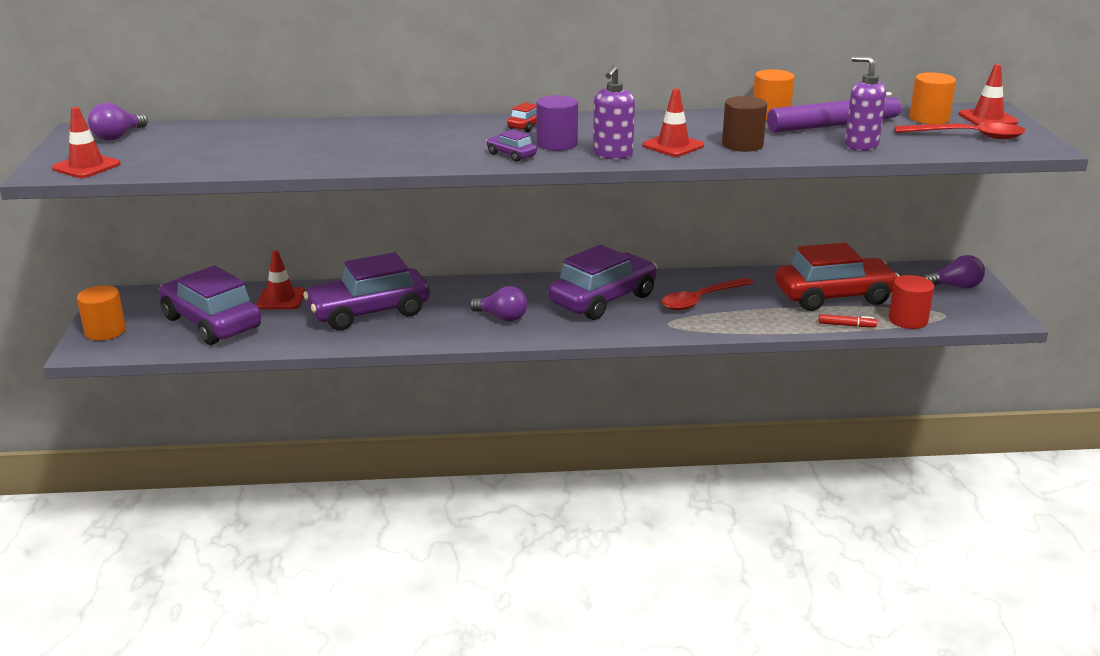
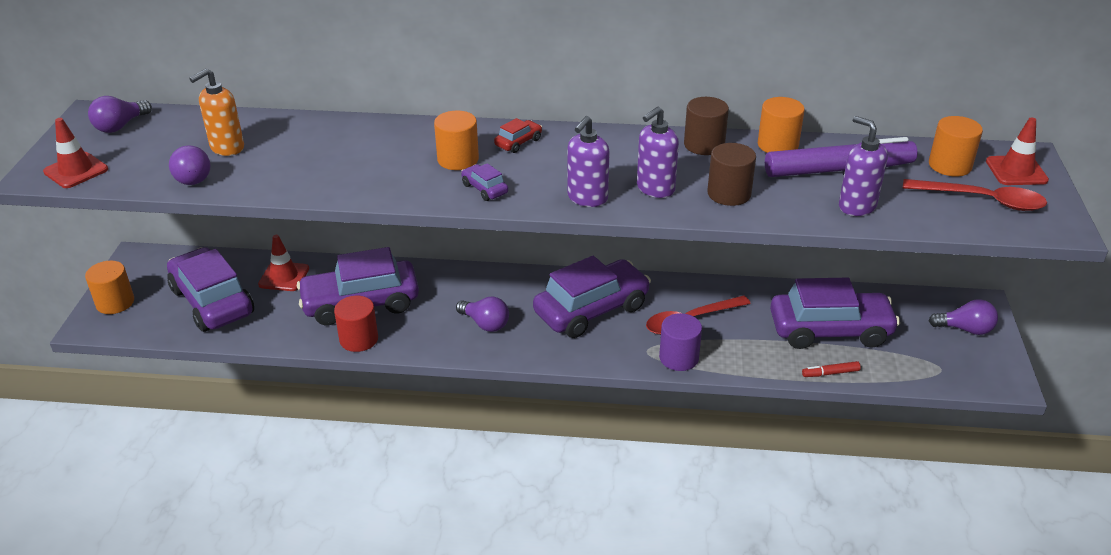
camera: 10 degrees right, 10 degrees up
(212, 164) = (191, 177): none -> purple light bulb
(238, 144) = (227, 148): none -> orange soap dispenser
(475, 139) = (458, 159): none -> orange cylinder
(557, 144) = (536, 175): purple cylinder -> purple cylinder (679, 358)
(673, 146) = (655, 189): red traffic cone -> purple soap dispenser
(703, 118) = (704, 145): none -> brown cylinder
(834, 296) = (830, 330): red car -> purple car
(846, 325) = (830, 373): red marker -> red marker turned 150 degrees clockwise
(908, 320) = (898, 373): red cylinder -> red cylinder (359, 339)

